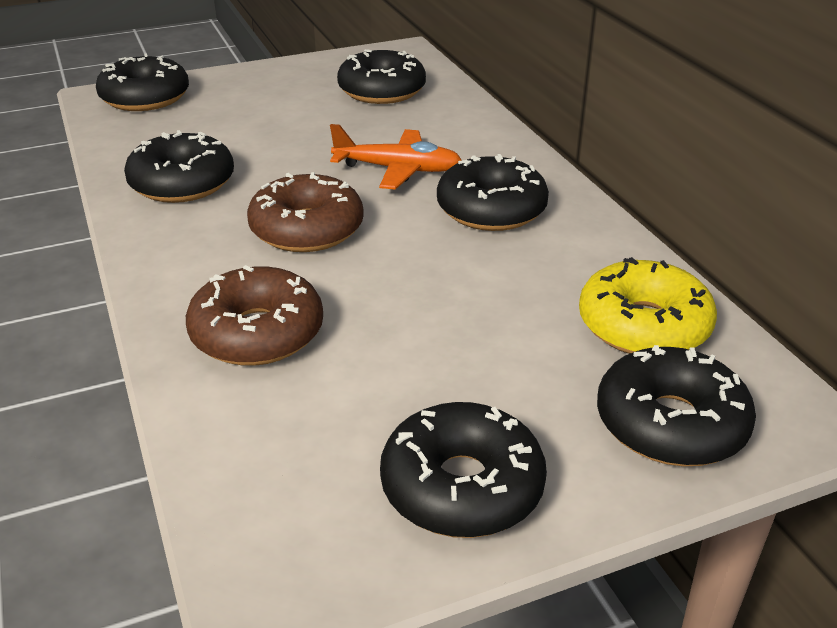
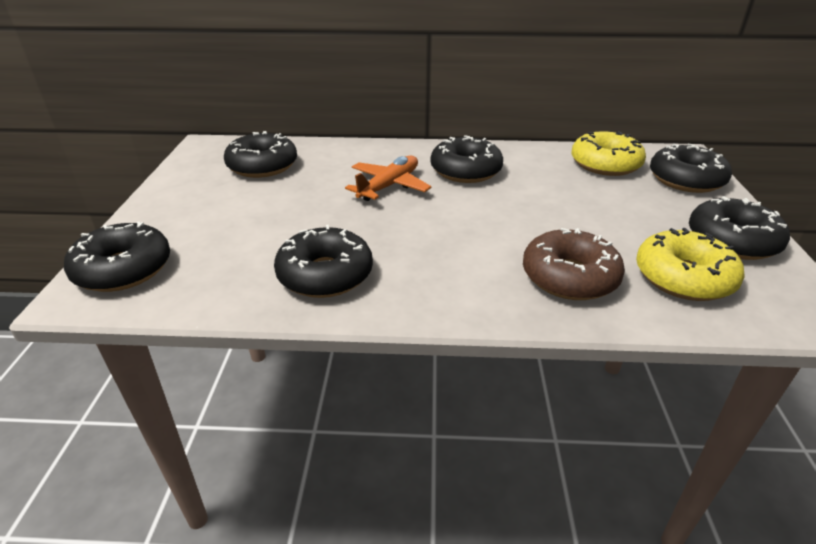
camera: 65 degrees left, 0 degrees up
(307, 229) = (444, 233): brown donut -> none
(309, 434) = (683, 277): none -> yellow donut

